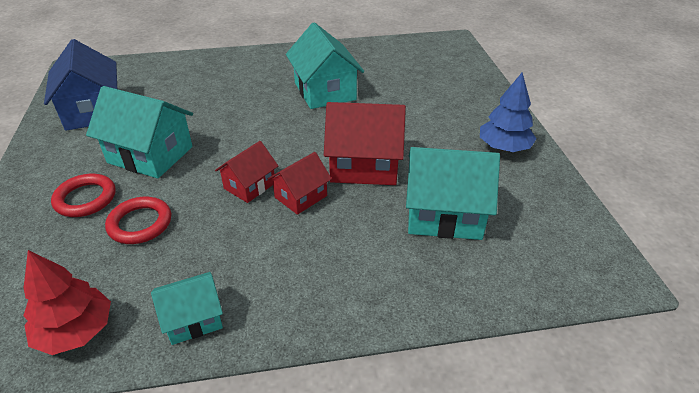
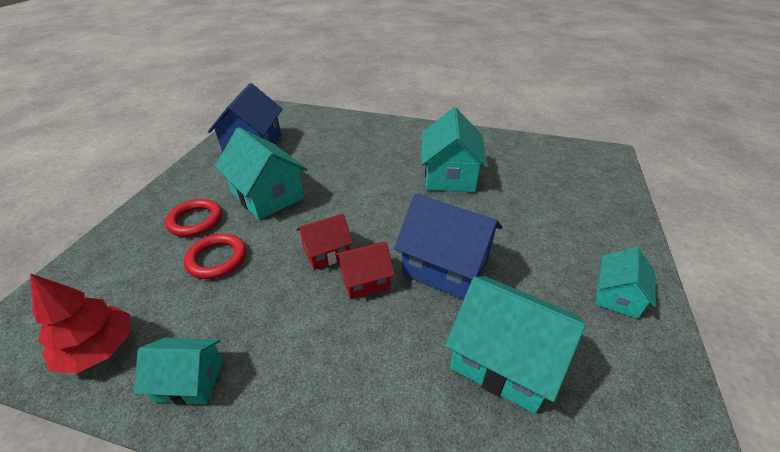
camera: 25 degrees right, 0 degrees up
(364, 165) = (445, 266): red house -> blue house
(504, 147) = (617, 296): blue tree -> turquoise house

